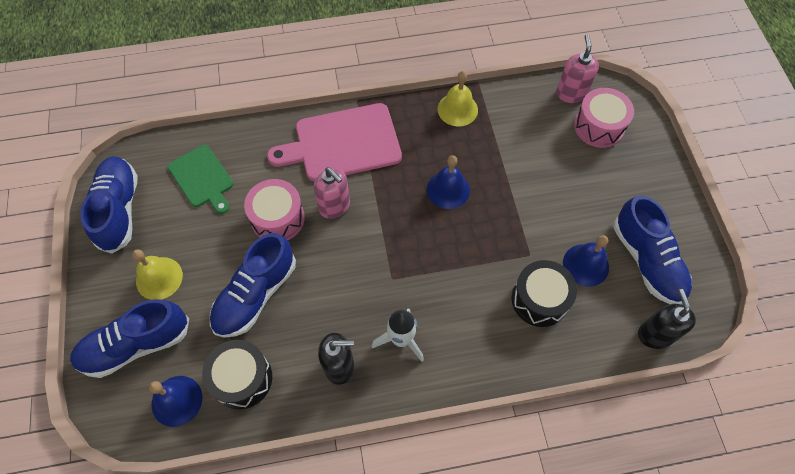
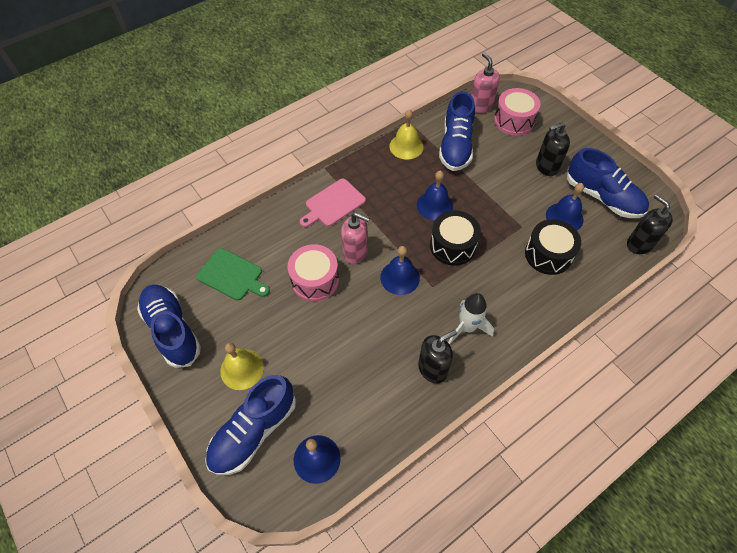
camera: 25 degrees left, 5 degrees down
(242, 379) = (361, 415): black drum -> black drum (452, 246)
(256, 295) = (332, 345): blue shoe -> blue shoe (456, 146)
(343, 144) = (333, 204): pink cutting board -> pink cutting board, size x0.61
(364, 253) = (400, 277): none -> blue bell
(602, 197) = (546, 167): none -> black soap dispenser

